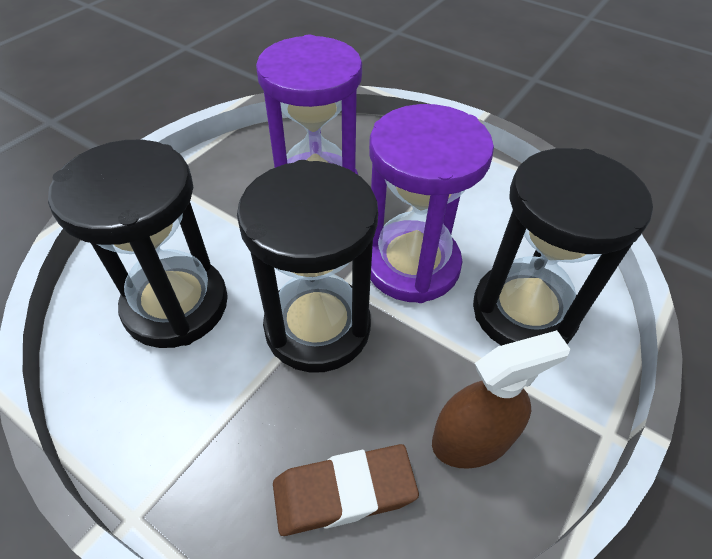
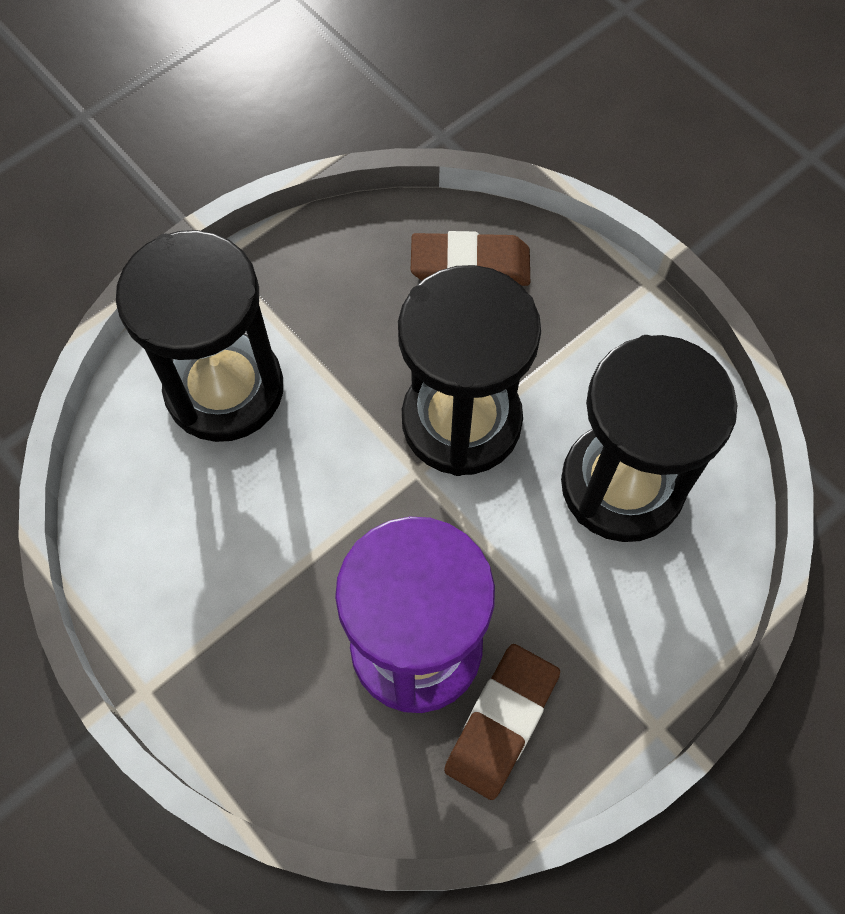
camera: 165 degrees left, 15 degrees up
(257, 166) = (501, 722): none -> brown eraser
(412, 265) = (326, 479): purple hourglass -> none
(472, 439) = (343, 280): brown spray bottle -> none

